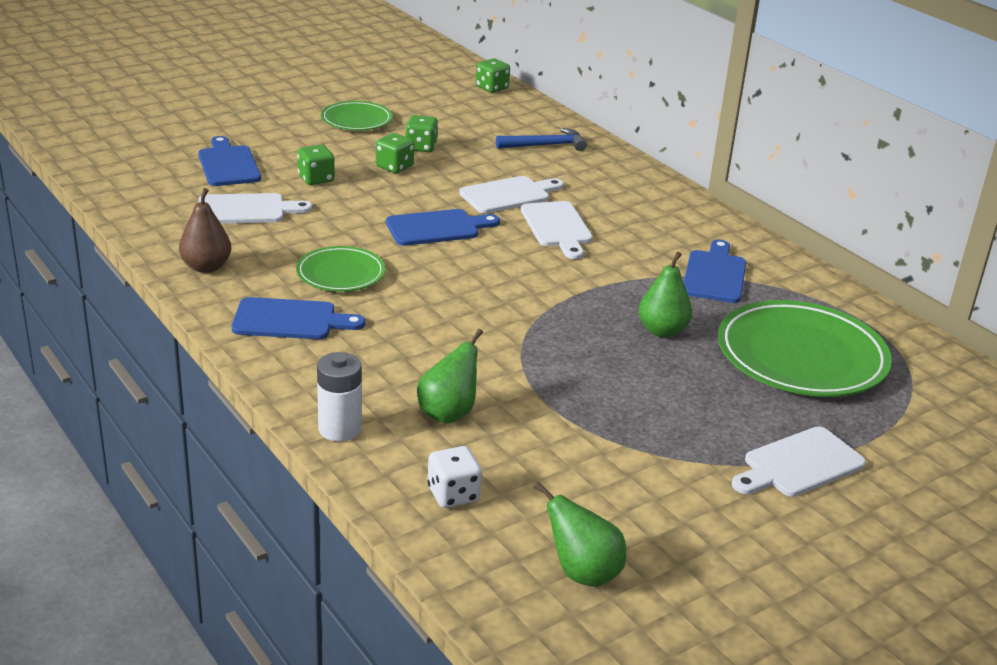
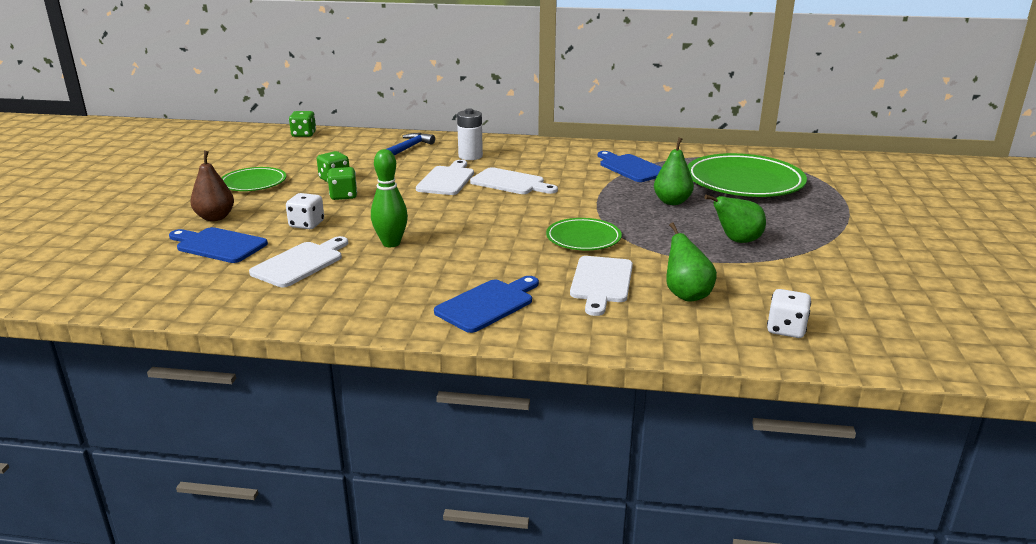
camera: 45 degrees left, 5 degrees down
(206, 267) = (356, 308): brown pear -> brown pear (215, 217)
(316, 179) = (307, 224): green dice -> white dice
(337, 229) = (391, 243): none -> green bowling pin
(339, 429) = (660, 339): white battery -> white battery (470, 156)
(341, 273) = (453, 264): green plate -> green plate (583, 238)
(437, 228) = (449, 213): blue cutting board -> none
(582, 573) = (911, 321): green pear -> green pear (736, 241)
(799, 464) = (851, 223): white cutting board -> white cutting board (601, 282)

